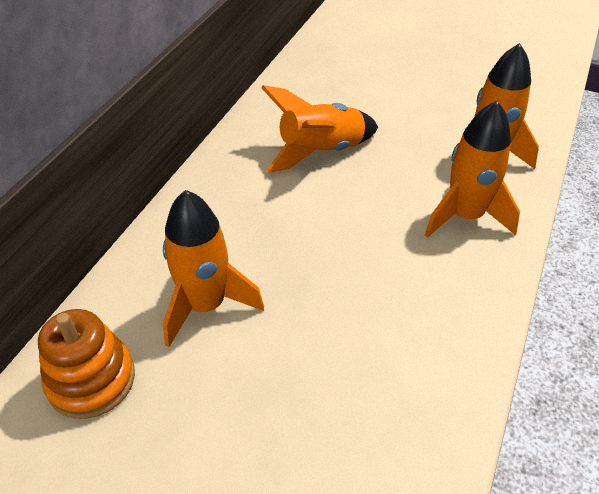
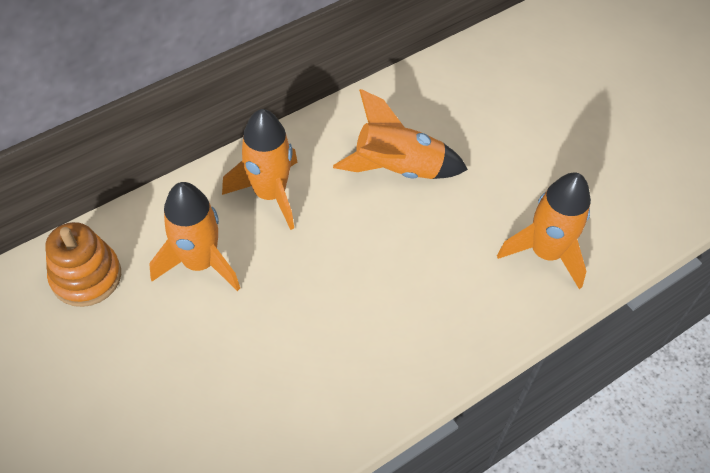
camera: 30 degrees right, 10 degrees up
(465, 216) = (468, 300): orange rocket -> orange rocket (269, 194)

